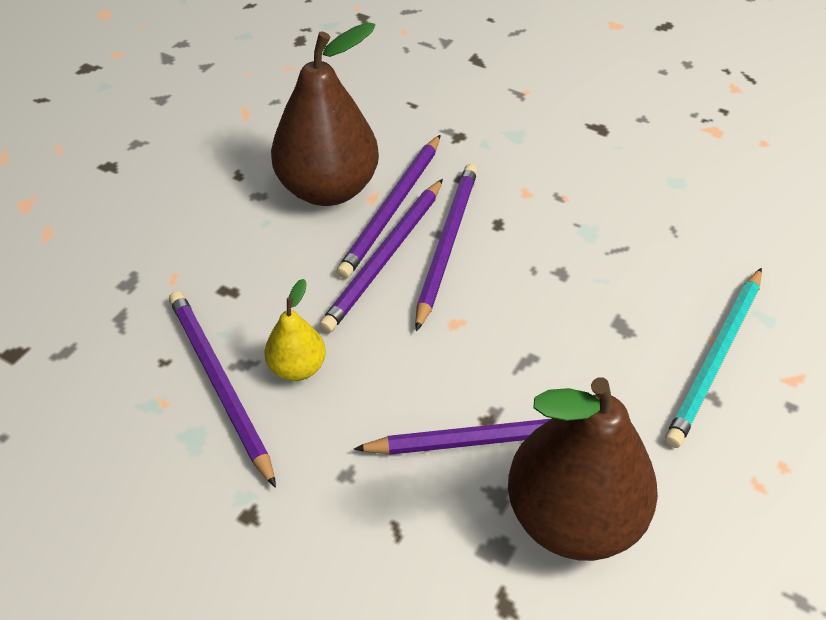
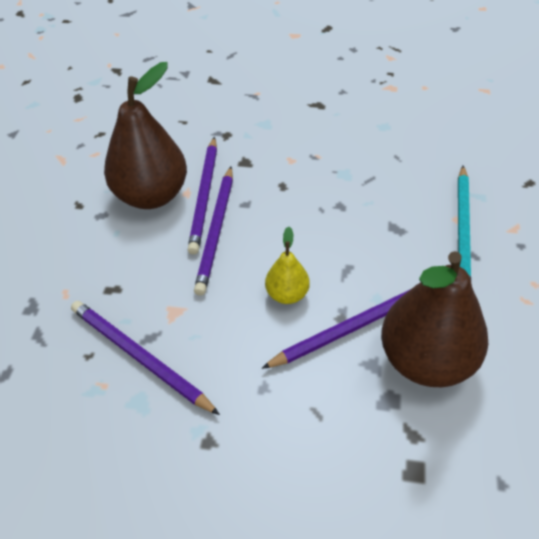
camera: 20 degrees left, 0 degrees up
(297, 367) = (191, 326): yellow pear -> yellow pear (287, 294)
(447, 244) = (254, 209): purple pencil -> none

